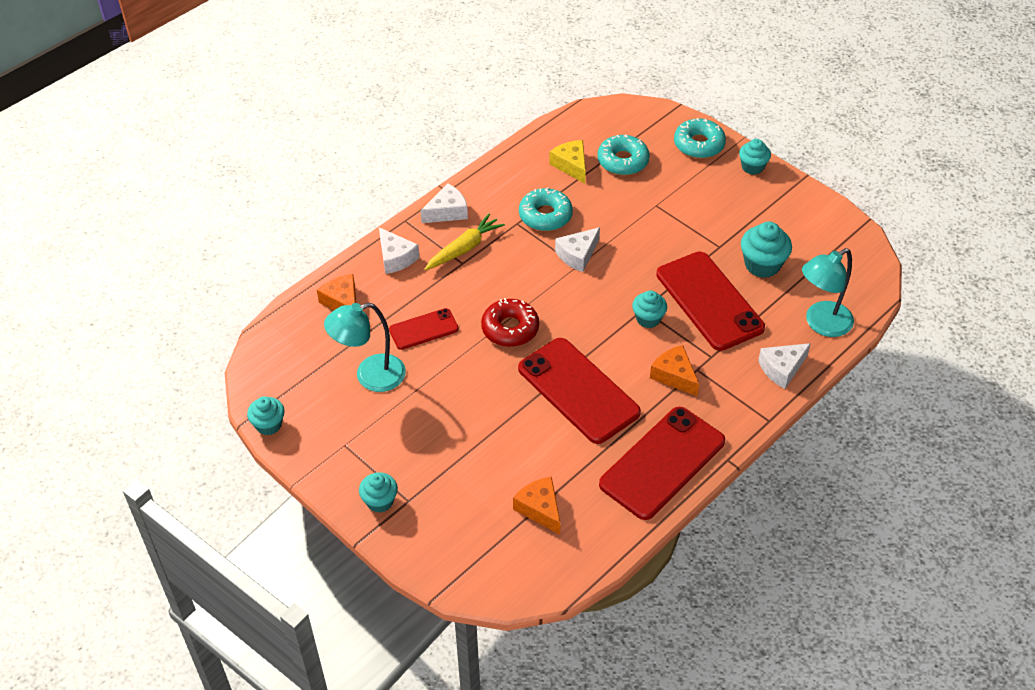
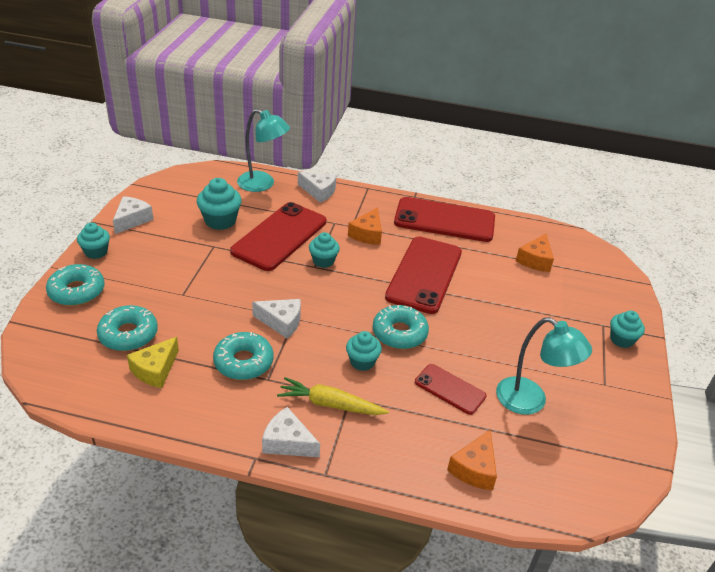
camera: 125 degrees left, 10 degrees down
(268, 425) = (646, 447): turquoise cupcake -> turquoise cupcake (362, 362)
(396, 258) = (383, 454): white cheese -> white cheese (132, 220)
(510, 328) = (399, 333): red donut -> turquoise donut

